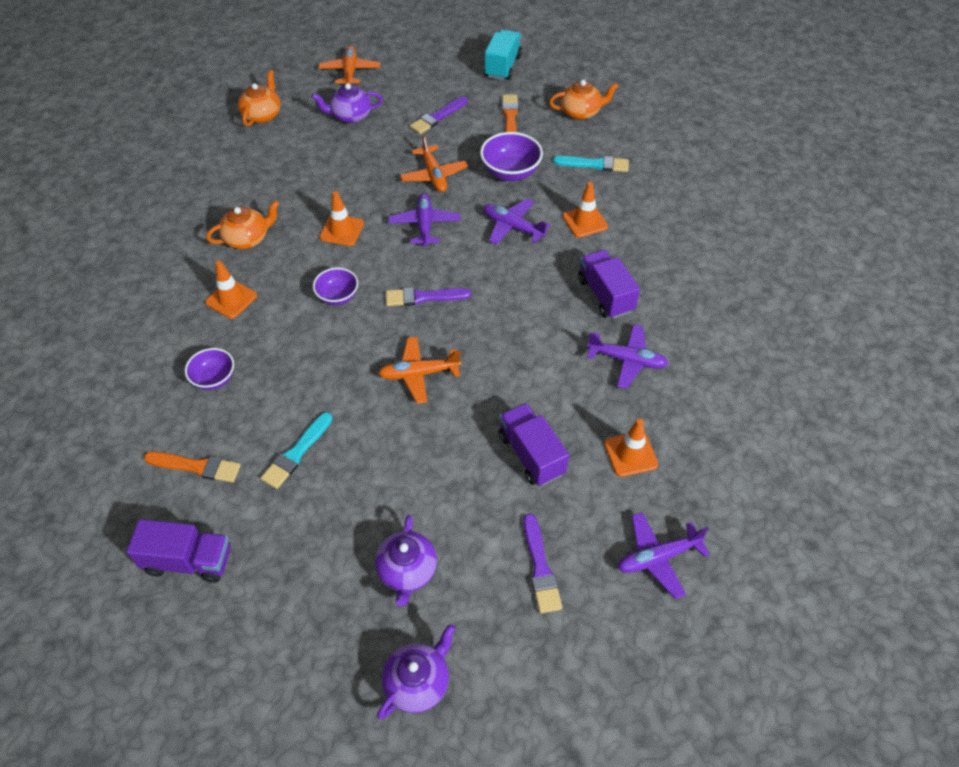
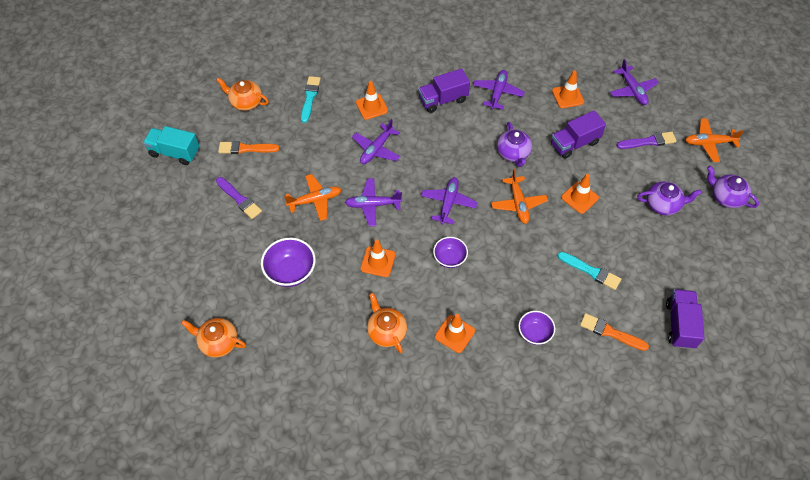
camera: 90 degrees left, 5 degrees up
(196, 467) = (610, 332): orange brush -> orange brush turned 75 degrees counterclockwise
(350, 72) = (161, 272): orange plane -> orange plane (709, 143)
(350, 116) = (229, 266): purple teapot -> purple teapot (513, 153)
(423, 297) = (448, 203): purple brush -> purple plane
(426, 451) = (579, 197): none -> orange traffic cone
(510, 173) = (315, 149): purple bowl -> purple bowl (291, 272)
(581, 112) = (246, 102): orange teapot -> orange teapot turned 60 degrees counterclockwise

